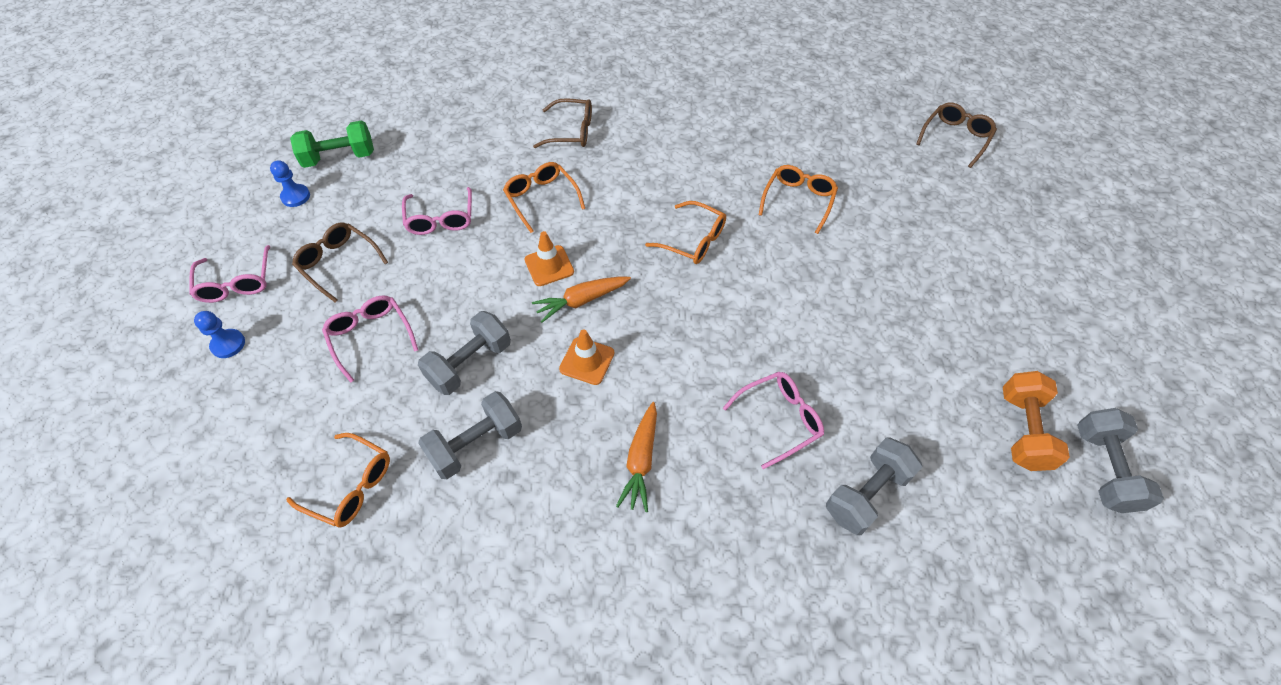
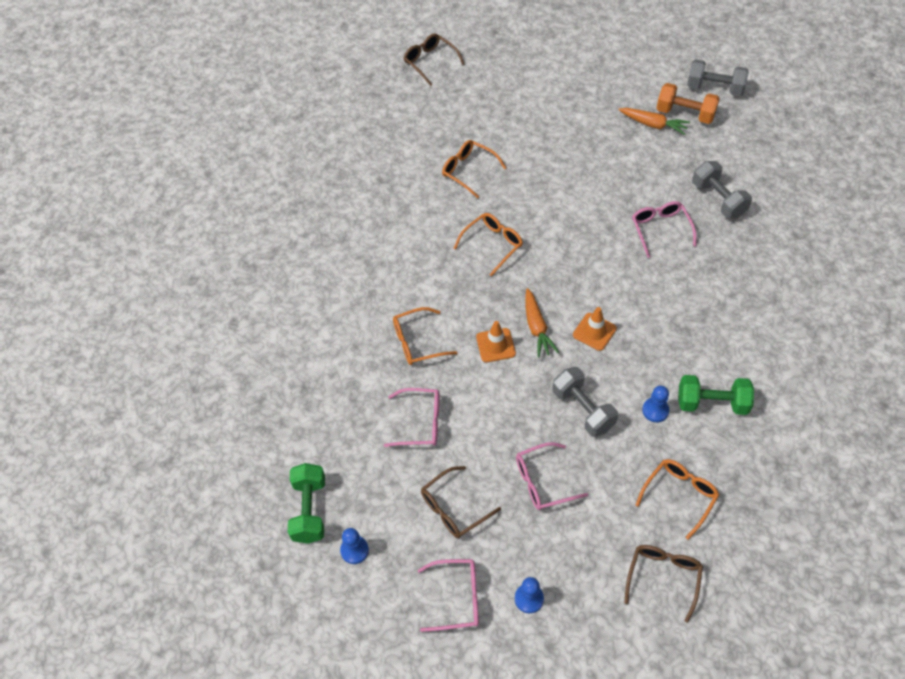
camera: 75 degrees left, 0 degrees up
(476, 444) = (655, 410): grey dumbbell -> blue pawn
(494, 515) = (712, 403): none -> green dumbbell
(571, 131) = (337, 309): brown glasses -> brown glasses (663, 578)
(641, 461) = (681, 312): orange carrot -> orange carrot (653, 125)

